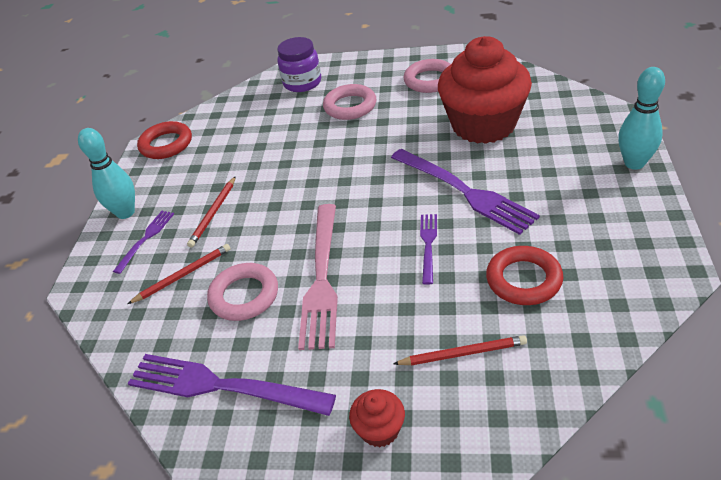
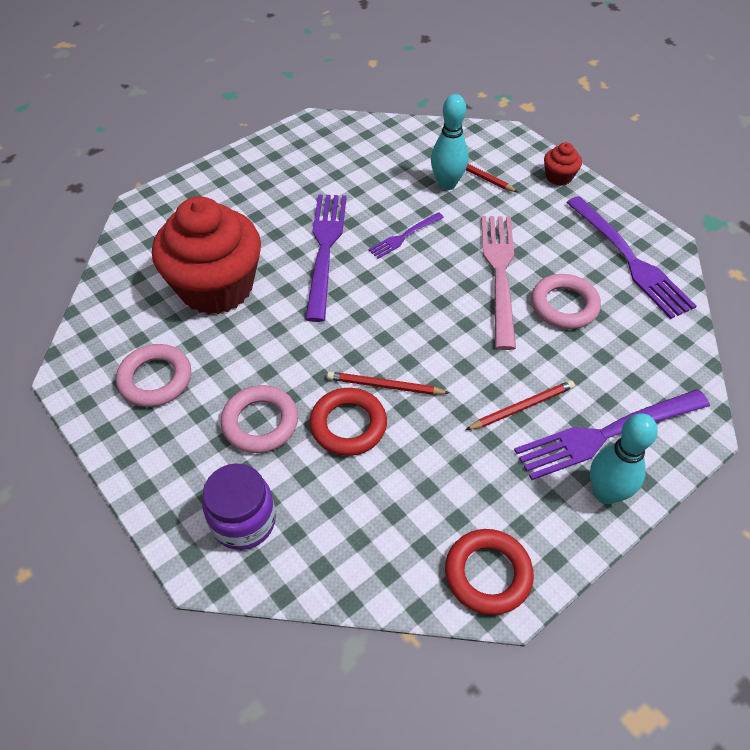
camera: 140 degrees left, 10 degrees up
(146, 238) = (605, 435): purple fork -> purple fork, size x1.94
(183, 275) = (598, 363): red pencil -> red pencil (385, 386)
(322, 279) = (499, 272): pink fork -> pink fork turned 45 degrees counterclockwise
(523, 280) = (388, 176): red ring -> red ring (348, 425)
(634, 163) = (208, 176): turquoise bowling pin -> turquoise bowling pin (447, 184)

